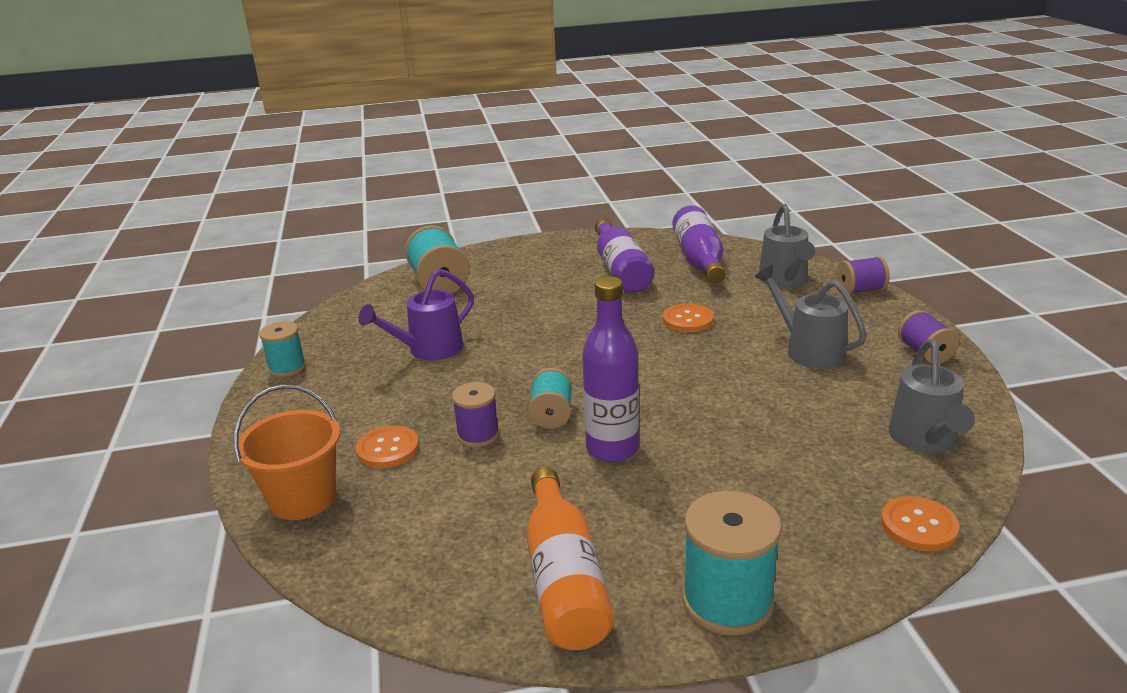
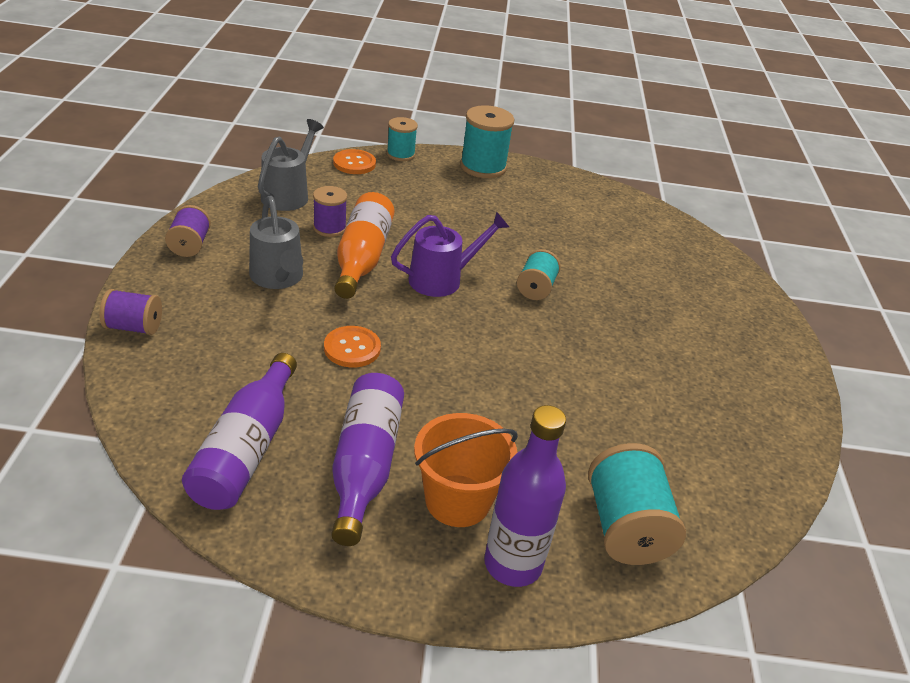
camera: 170 degrees left, 10 degrees up
(287, 367) = (791, 420): turquoise spool -> turquoise spool (400, 154)
(302, 498) = (727, 281): orange bucket -> orange bucket (457, 500)
(388, 449) = (670, 299): orange button -> none
(428, 350) = (640, 396): purple watering can -> purple watering can (443, 279)
(478, 435) = (598, 289): purple spool -> purple spool (329, 228)
(564, 579) = (562, 196): orange bottle -> orange bottle (362, 258)
(612, 449) = (501, 250): purple bottle -> purple bottle (513, 564)
(784, 281) = (191, 370): grey watering can -> none

